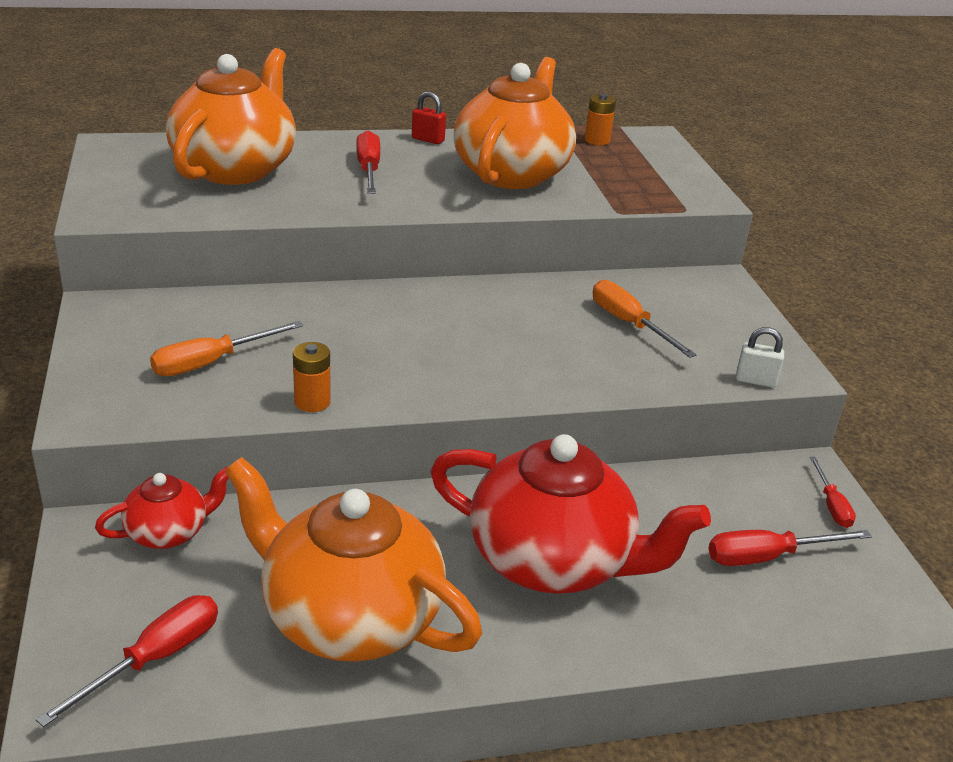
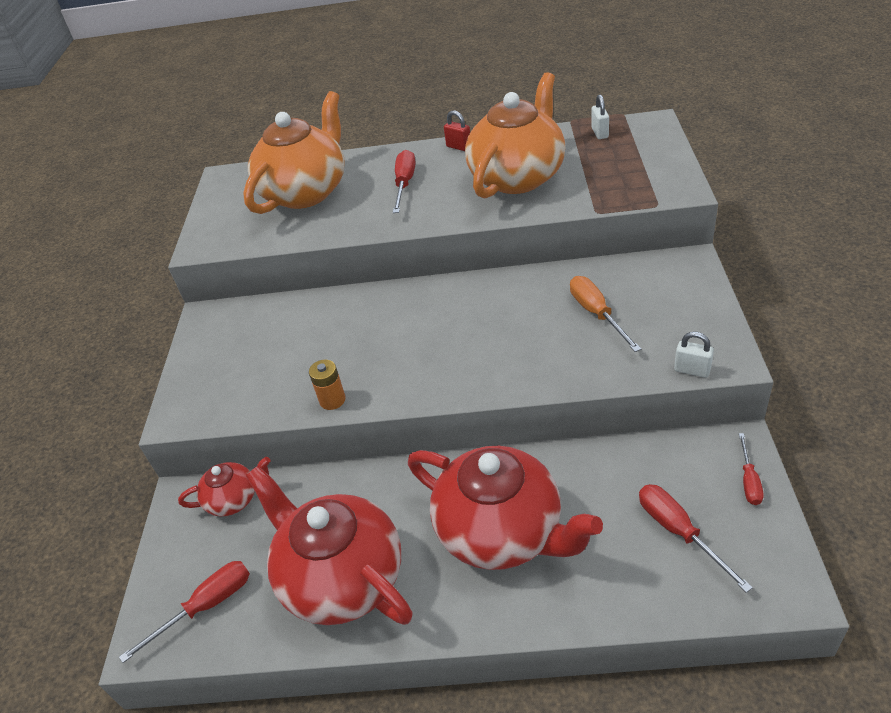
camera: 20 degrees right, 10 degrees up
(211, 362) = (269, 364): orange screwdriver -> none
(349, 617) = (341, 577): orange teapot -> red teapot
(597, 140) = (600, 133): orange battery -> white padlock
(767, 557) = (679, 532): red screwdriver -> red screwdriver turned 60 degrees clockwise

